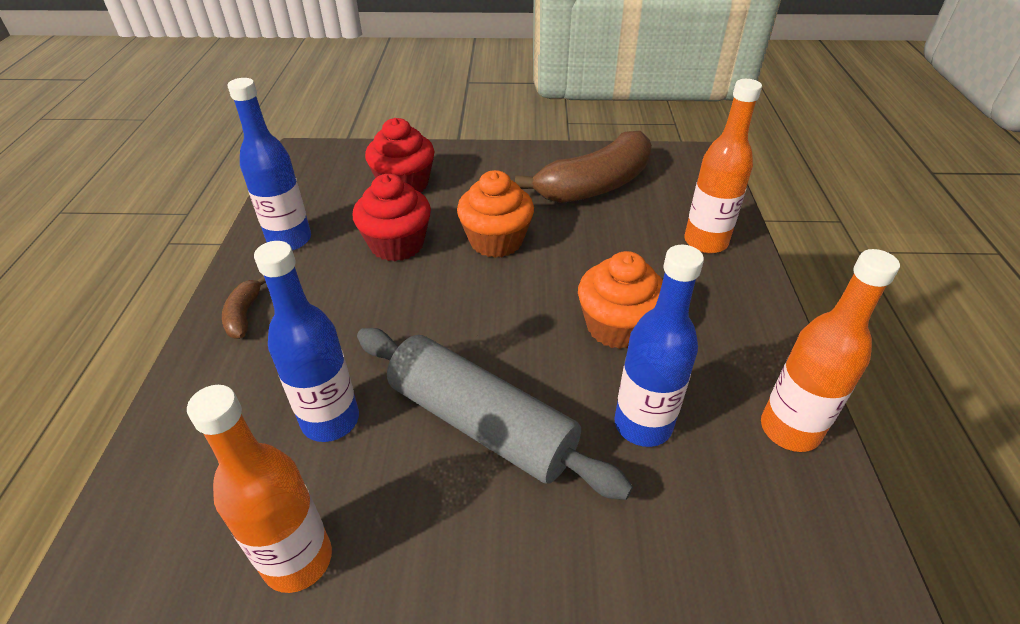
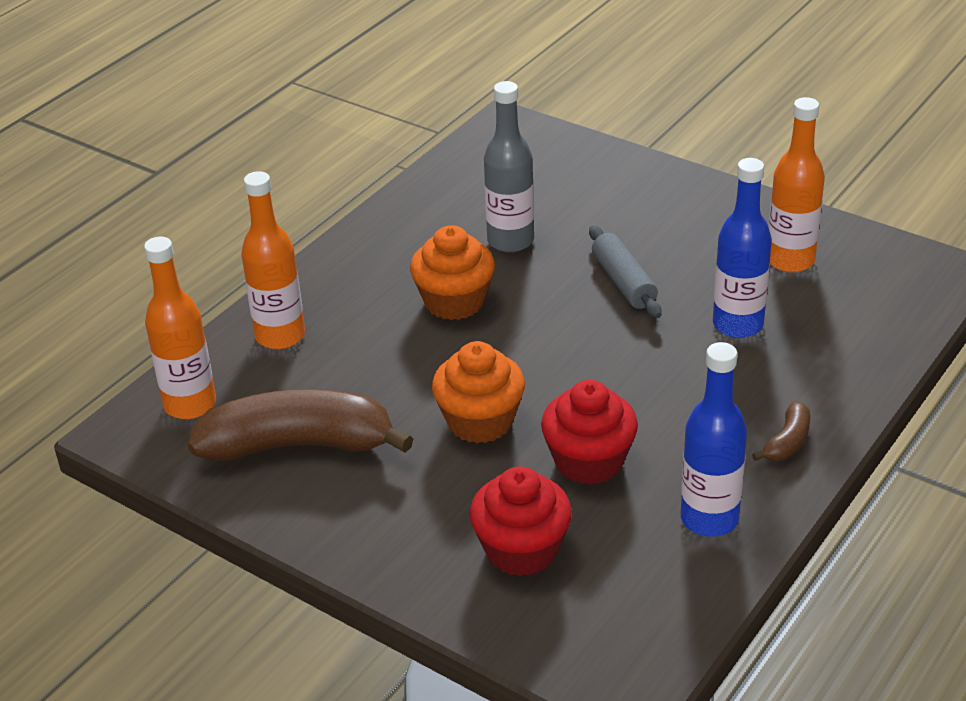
camera: 145 degrees left, 5 degrees down
(482, 423) = (623, 282): grey rolling pin -> grey rolling pin, size x0.58
(643, 425) = (510, 241): blue bottle -> grey bottle
(789, 429) = (418, 205): orange bottle -> orange bottle (190, 404)

